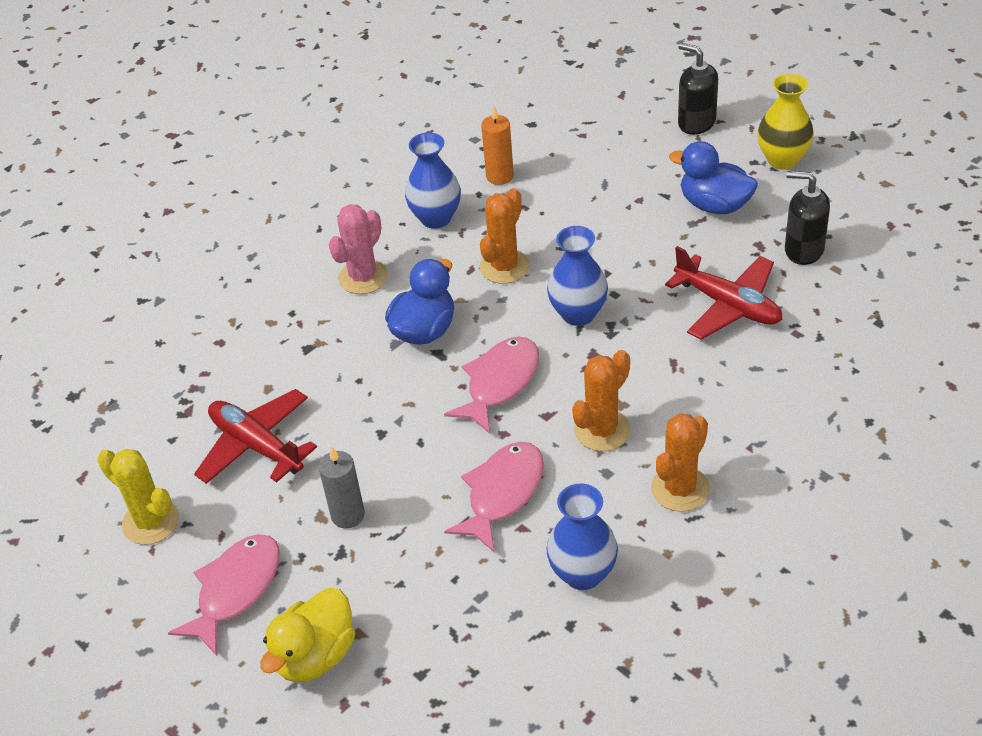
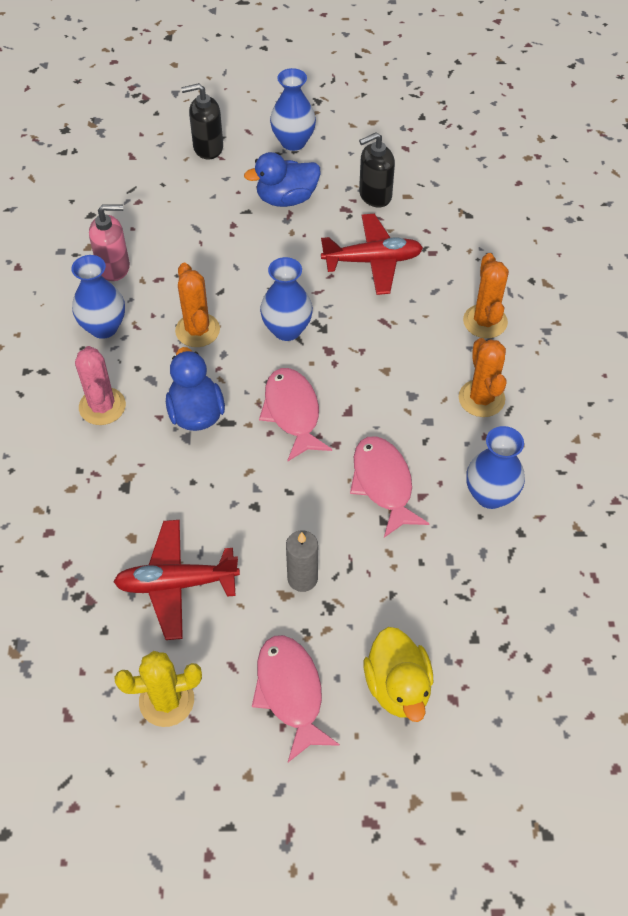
camera: 50 degrees left, 10 degrees up
(499, 176) = (114, 267): orange candle -> pink soap dispenser
(602, 430) = (394, 396): orange cactus -> orange cactus (485, 321)
(782, 159) = (293, 142): yellow vase -> blue vase

